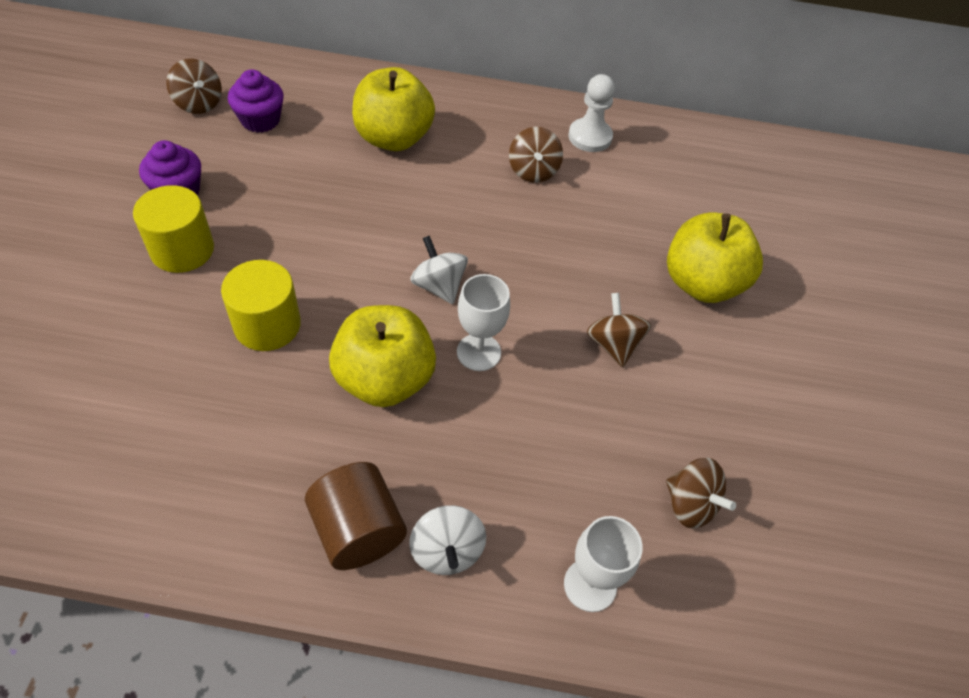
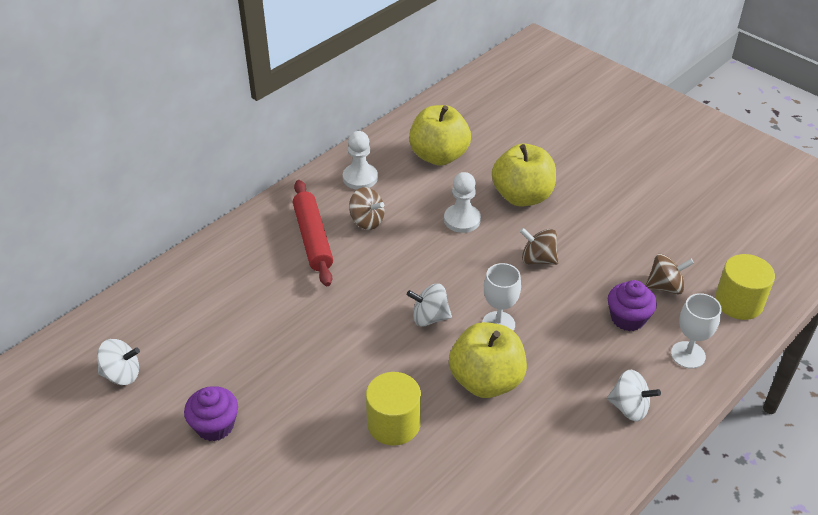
camera: 50 degrees left, 10 degrees down
(182, 250) = (280, 446): yellow cylinder -> yellow cylinder (738, 302)
(199, 103) = (122, 374): brown spinning top -> white spinning top
(260, 120) = (178, 344): purple cupcake -> purple cupcake (628, 318)
(358, 530) = (589, 444): brown cylinder -> none
(393, 138) = (270, 276): yellow apple -> yellow apple (439, 156)
(471, 143) = (313, 238): none -> red rolling pin
(610, 246) = (462, 220): none -> white pawn

